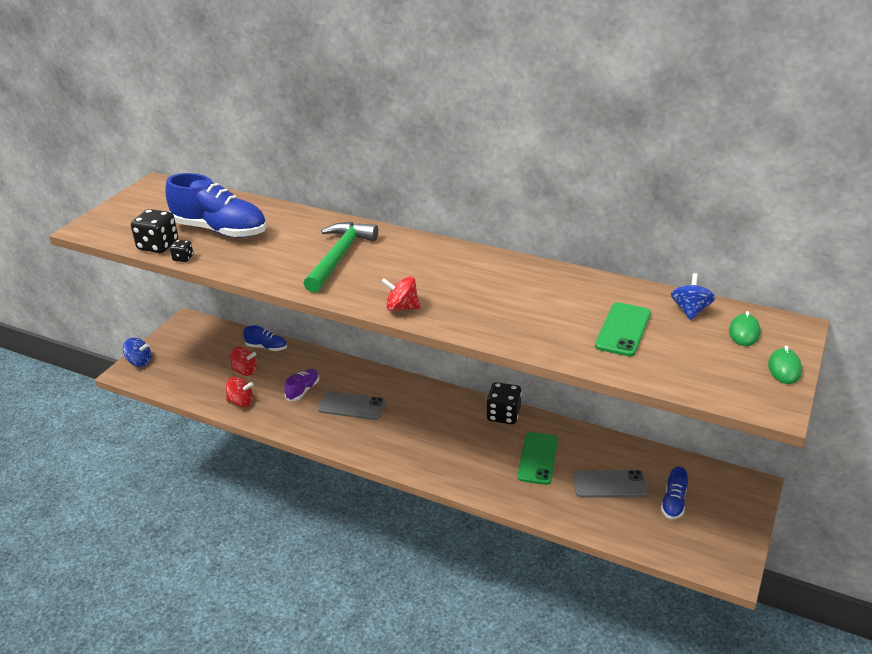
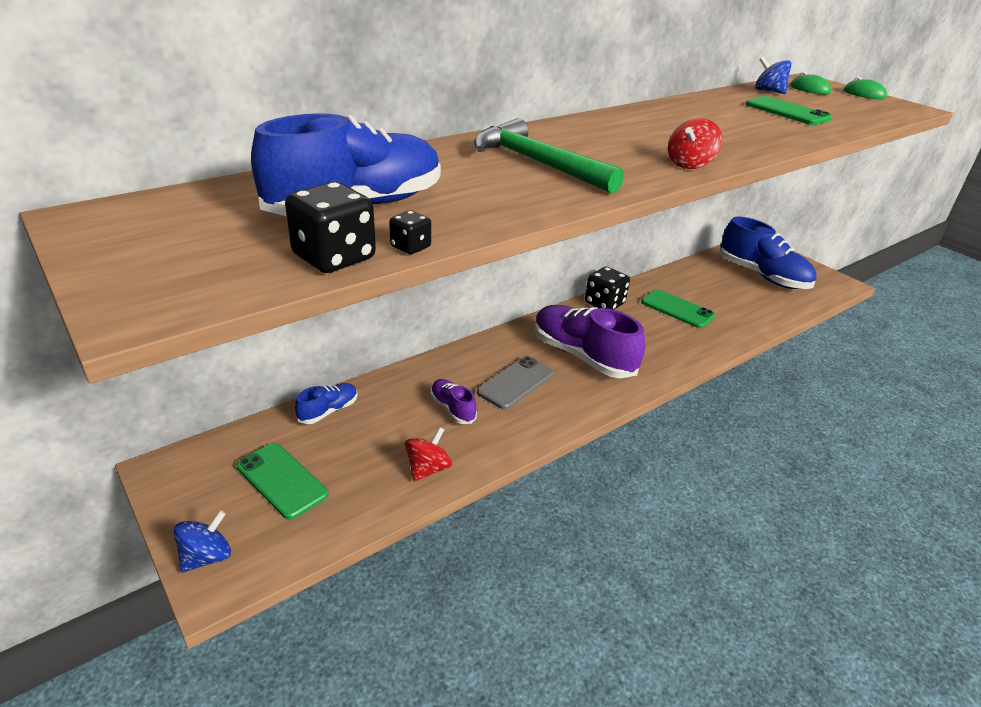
camera: 65 degrees left, 0 degrees up
(201, 358) = (282, 480): none -> green phone
(245, 371) = (361, 445): red spinning top -> none
(412, 426) = (582, 356): none -> purple shoe
(610, 484) = (728, 291): grey phone -> none
(673, 503) = (762, 276): blue shoe -> blue shoe, size x2.08

